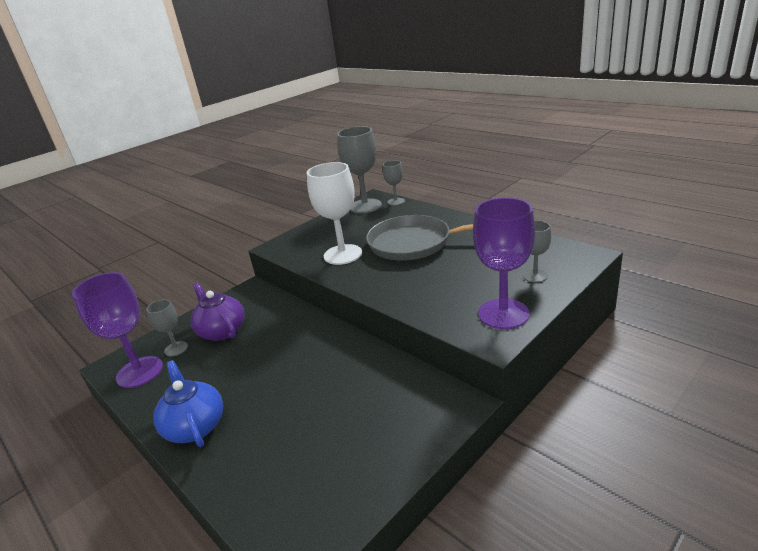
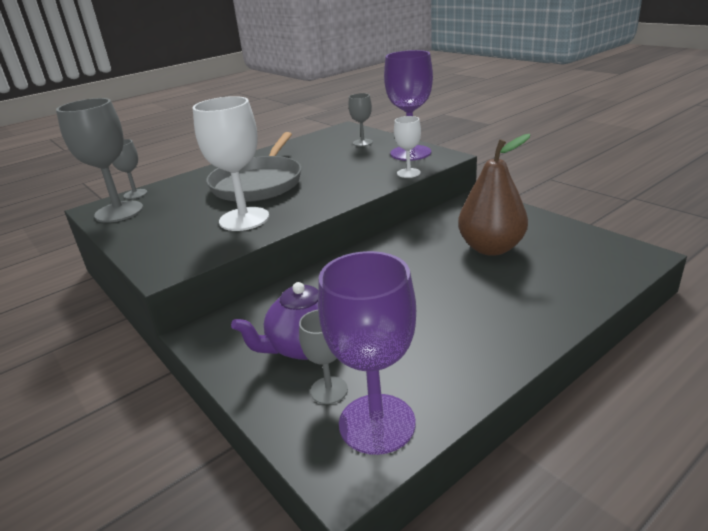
camera: 85 degrees left, 0 degrees up
(195, 426) = (501, 336): blue teapot -> none
(337, 418) = (491, 248): none -> brown pear
(438, 320) = (408, 173): none -> white goblet

